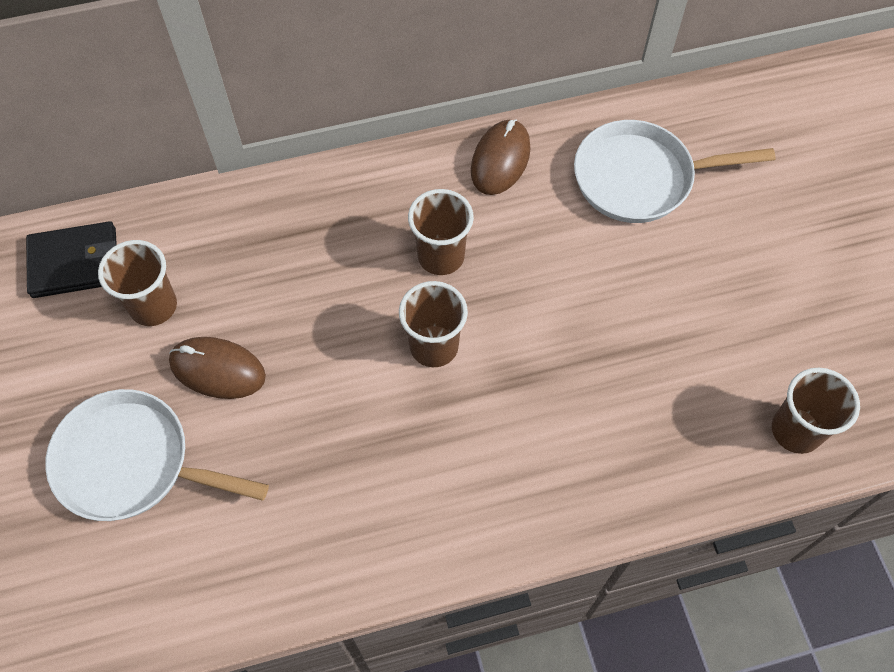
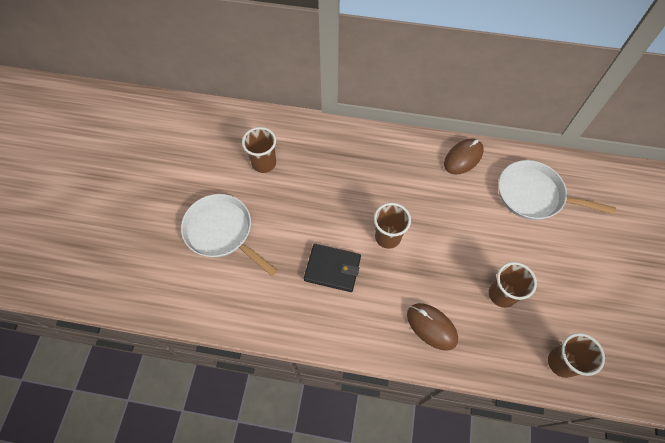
camera: 25 degrees right, 0 degrees up
(75, 263) = (238, 129): black wallet -> black wallet (332, 269)
(218, 369) = (280, 205): brown mouse -> brown mouse (431, 327)
(441, 256) = (411, 194): brown cup -> brown cup (502, 294)

